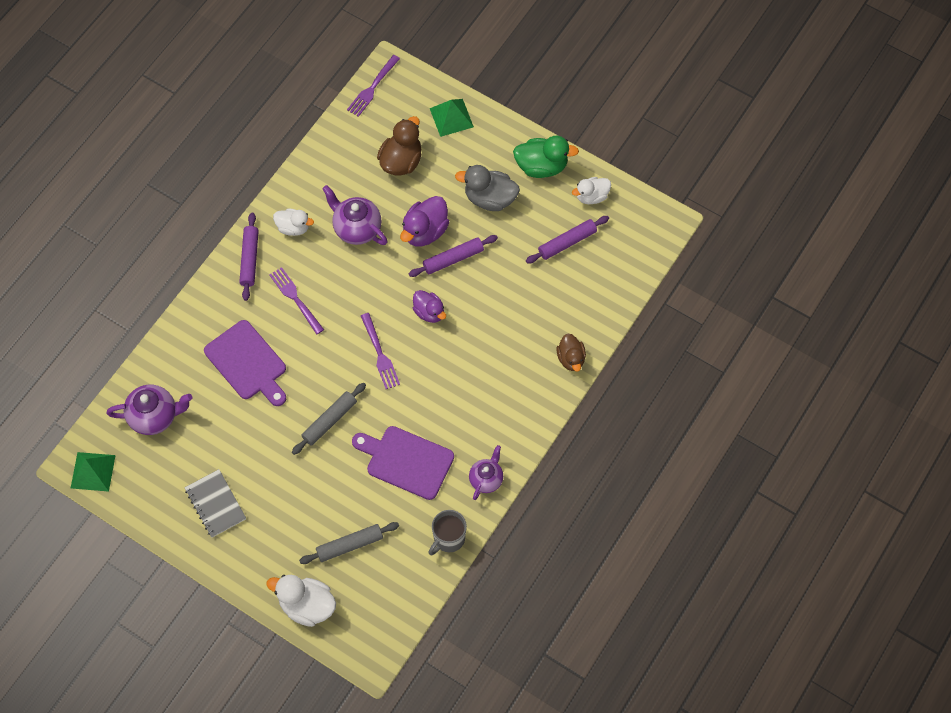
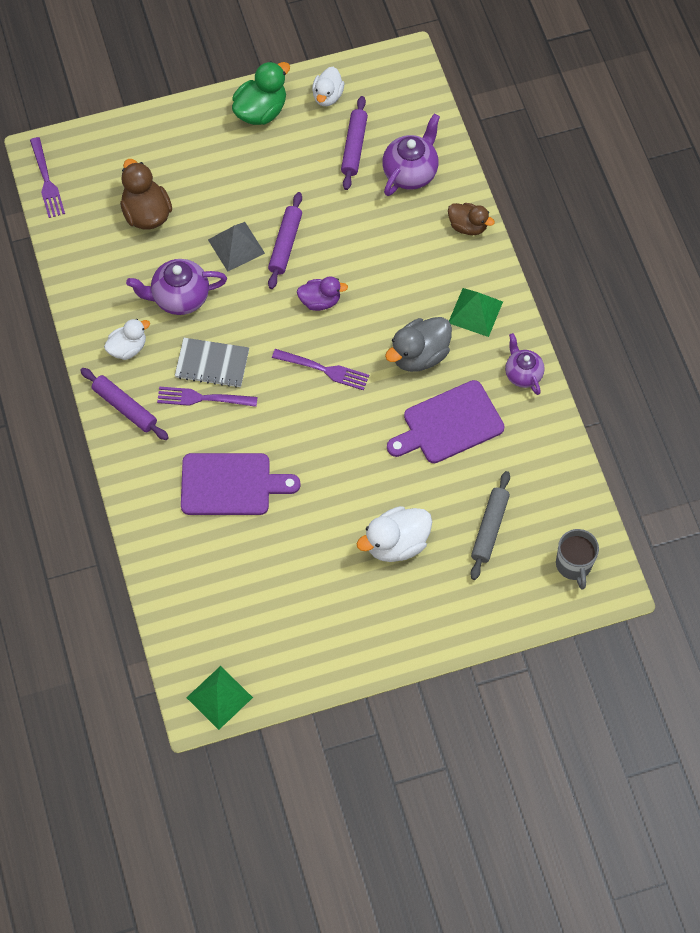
camera: 50 degrees left, 0 degrees up
(154, 416) = (212, 603): purple teapot -> purple teapot (410, 172)
(215, 504) = (350, 612): grey notebook -> grey notebook (212, 364)
(307, 606) = (518, 605): white duck -> white duck (396, 543)
(329, 421) = (353, 458): grey rolling pin -> none
(425, 231) = (236, 246): purple duck -> grey pyramid
(448, 539) = (553, 444): grey mug -> grey mug (574, 565)
(451, 117) = (141, 142): green pyramid -> green pyramid (475, 312)
(490, 199) = (253, 173): grey duck -> grey duck (419, 355)

